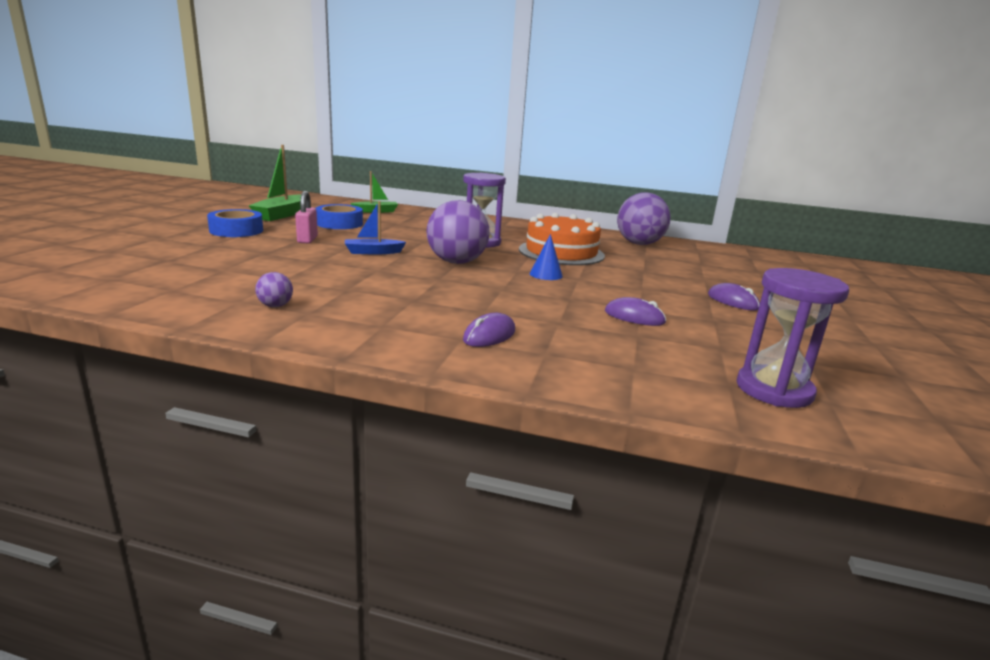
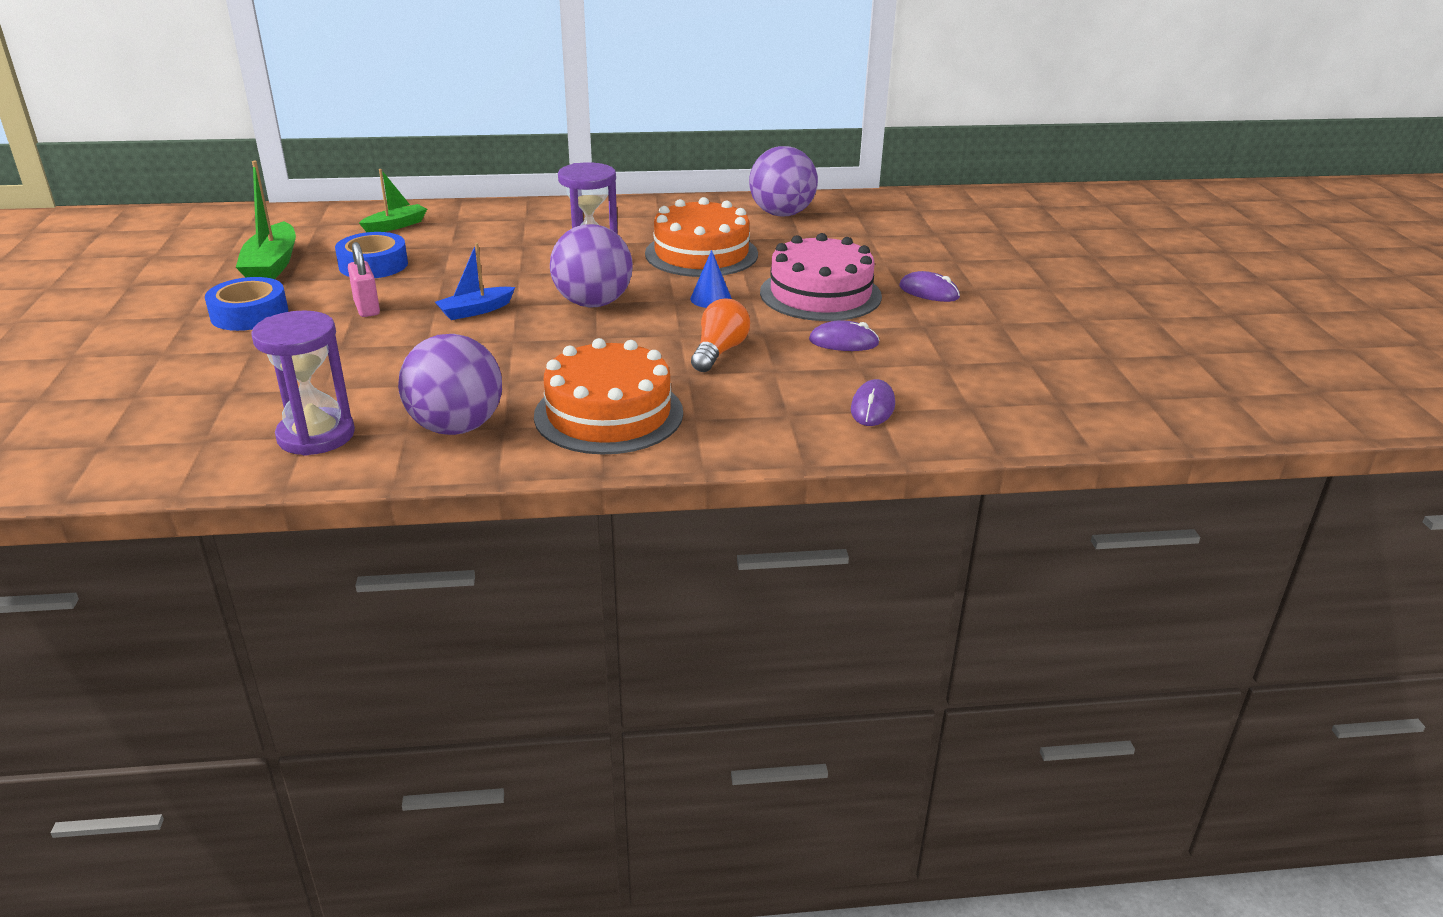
camera: 20 degrees left, 10 degrees up
(275, 306) = (456, 427): purple ball -> purple ball, size x2.32
(395, 322) = (609, 414): none -> orange cake
(489, 335) = (719, 406): purple mouse -> purple mouse (872, 407)
(523, 303) = (719, 352): none -> orange light bulb
(636, 287) = (820, 294): none -> pink cake
(774, 390) = (1009, 402): purple hourglass -> purple hourglass (316, 435)

